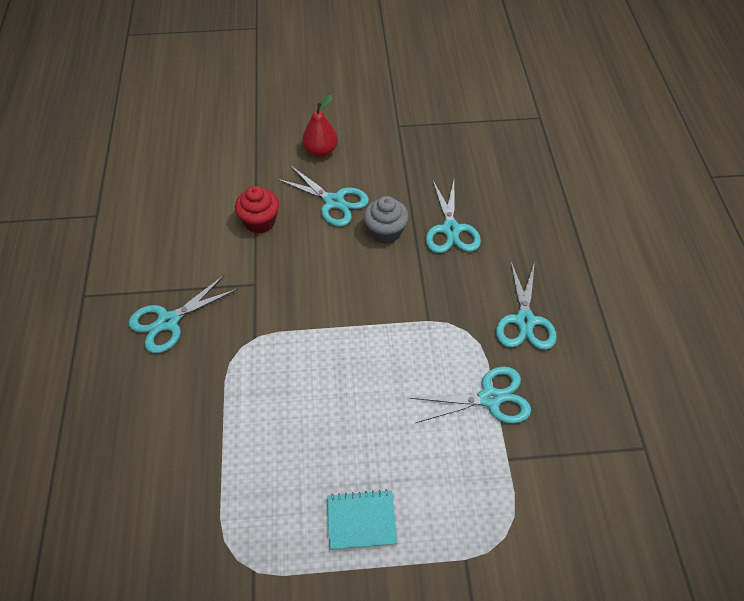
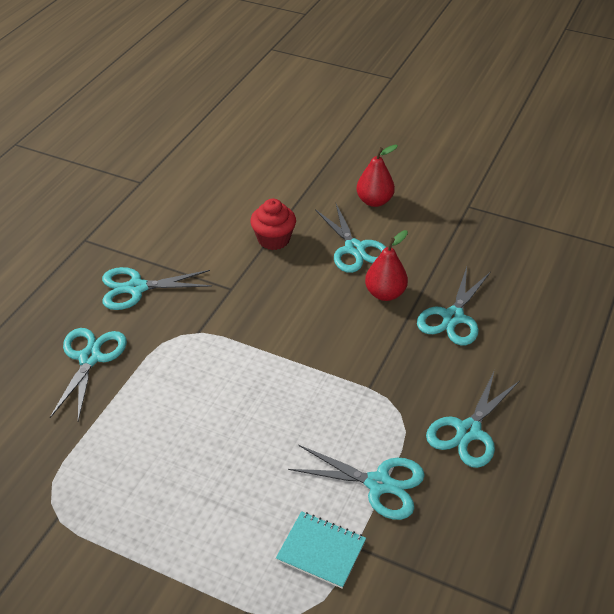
camera: 30 degrees right, 10 degrees down
(173, 409) = (90, 358): none -> turquoise scissors
(361, 520) = (177, 527): turquoise notebook -> turquoise notebook (321, 550)
(385, 232) = (385, 293): grey cupcake -> red pear

